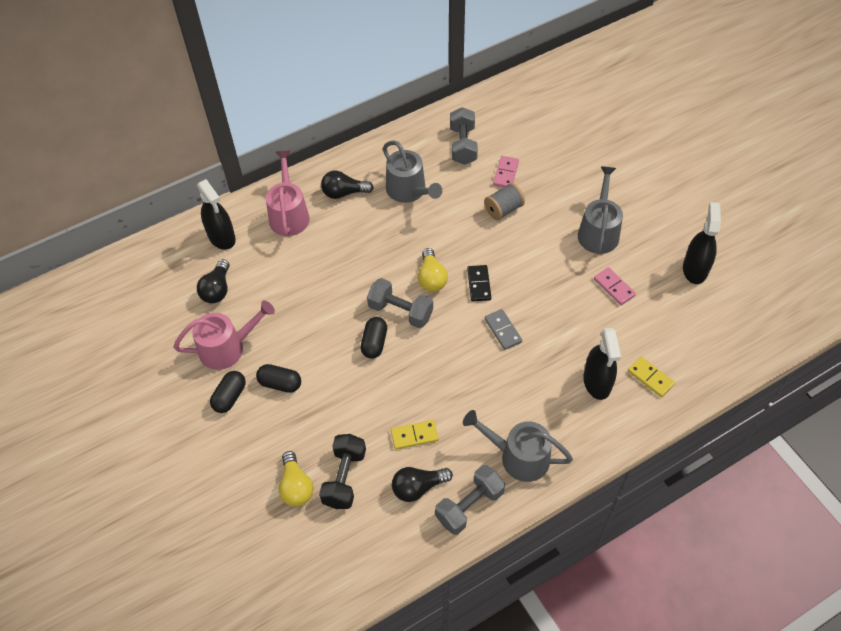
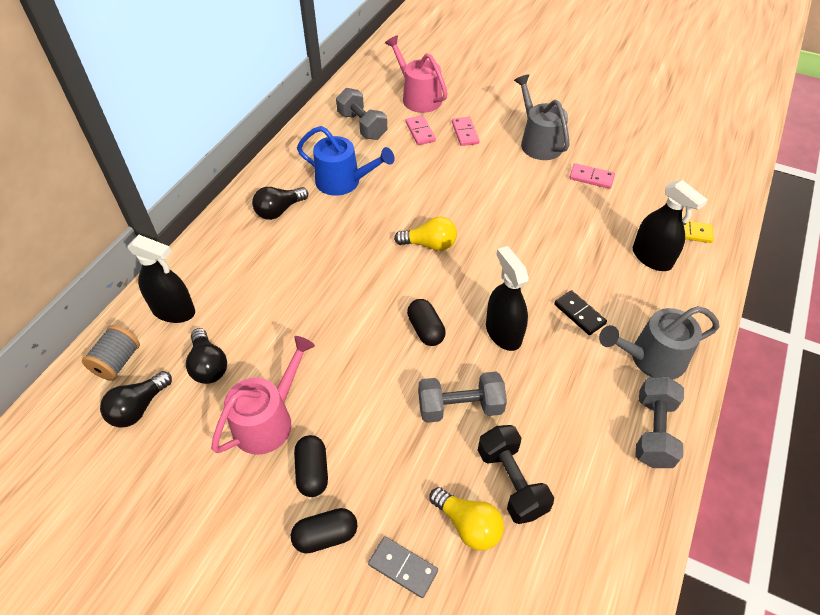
camera: 35 degrees left, 5 degrees down
(280, 383) = (359, 424): black capsule -> black capsule (325, 535)
(289, 215) = (235, 255): pink watering can -> pink watering can (418, 97)
(400, 311) = (426, 287): grey dumbbell -> grey dumbbell (460, 407)
(409, 191) = (343, 182): grey watering can -> blue watering can
(414, 435) = (542, 395): yellow domino -> none
(418, 487) = (591, 444): black light bulb -> black light bulb (139, 408)
(431, 278) = (430, 244): yellow light bulb -> yellow light bulb turned 45 degrees counterclockwise
(479, 284) = (478, 229): black domino -> black domino (579, 314)
(503, 209) = (444, 160): grey spool -> grey spool (117, 362)
(503, 330) = (534, 256): grey domino -> grey domino (403, 567)
(542, 192) = (465, 133): none -> pink domino
(695, 269) = (637, 136): black spray bottle -> black spray bottle (503, 333)

